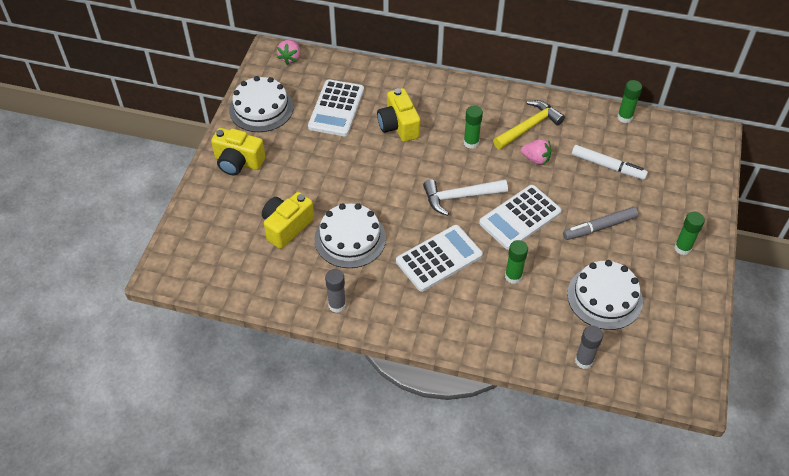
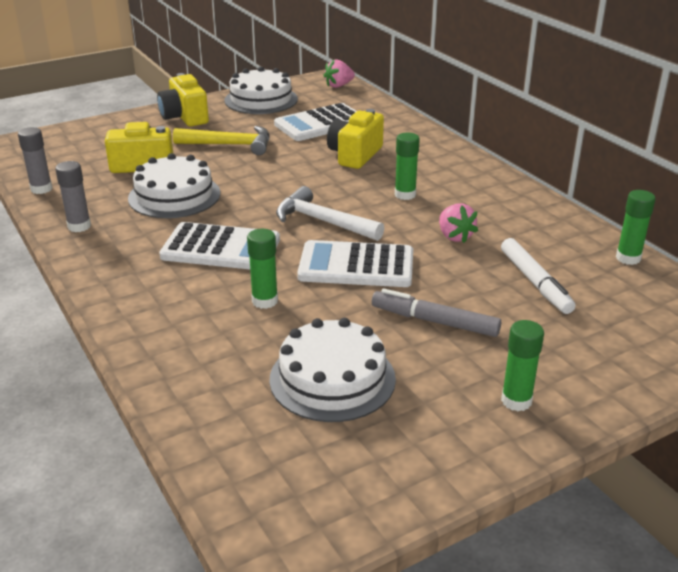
camera: 45 degrees right, 20 degrees down
(529, 127) = (489, 213): yellow hammer -> yellow hammer (230, 145)
(584, 360) = (205, 413): grey glue stick -> grey glue stick (41, 189)

